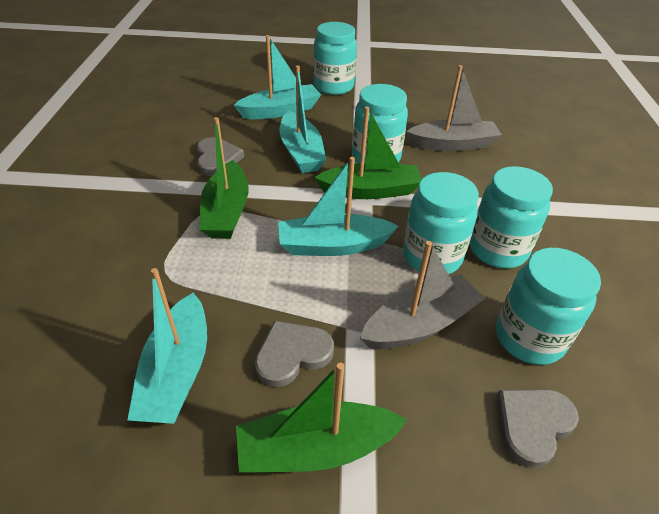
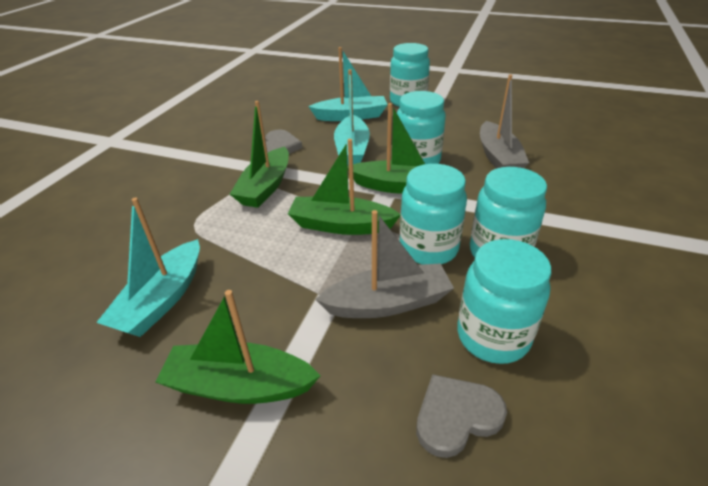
camera: 20 degrees right, 5 degrees down
(292, 354) = (260, 305): grey heart -> none
(333, 245) = (341, 225): turquoise boat -> green boat
(452, 144) = (498, 157): grey boat -> grey boat turned 75 degrees clockwise

